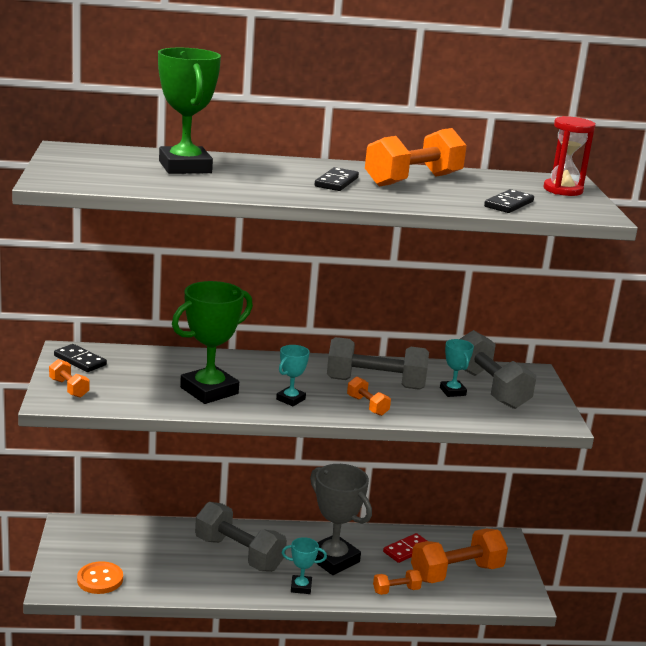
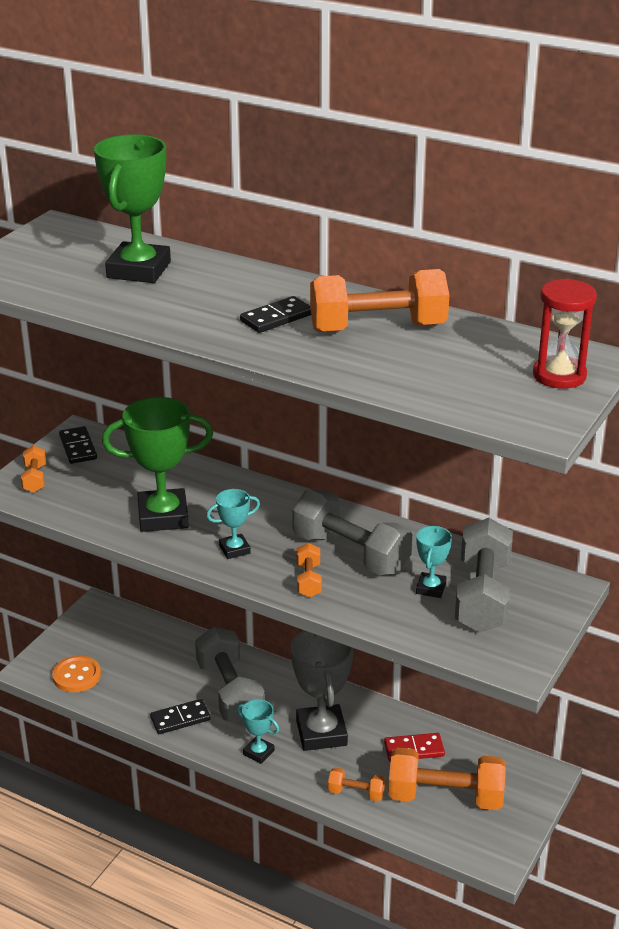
camera: 35 degrees right, 10 degrees up
(509, 204) = (442, 388): black domino -> black domino (180, 719)

